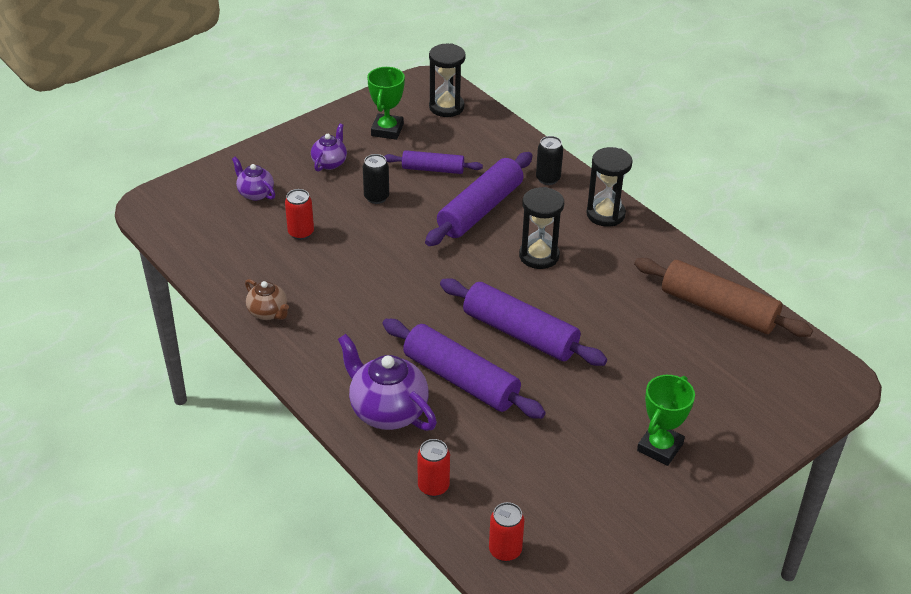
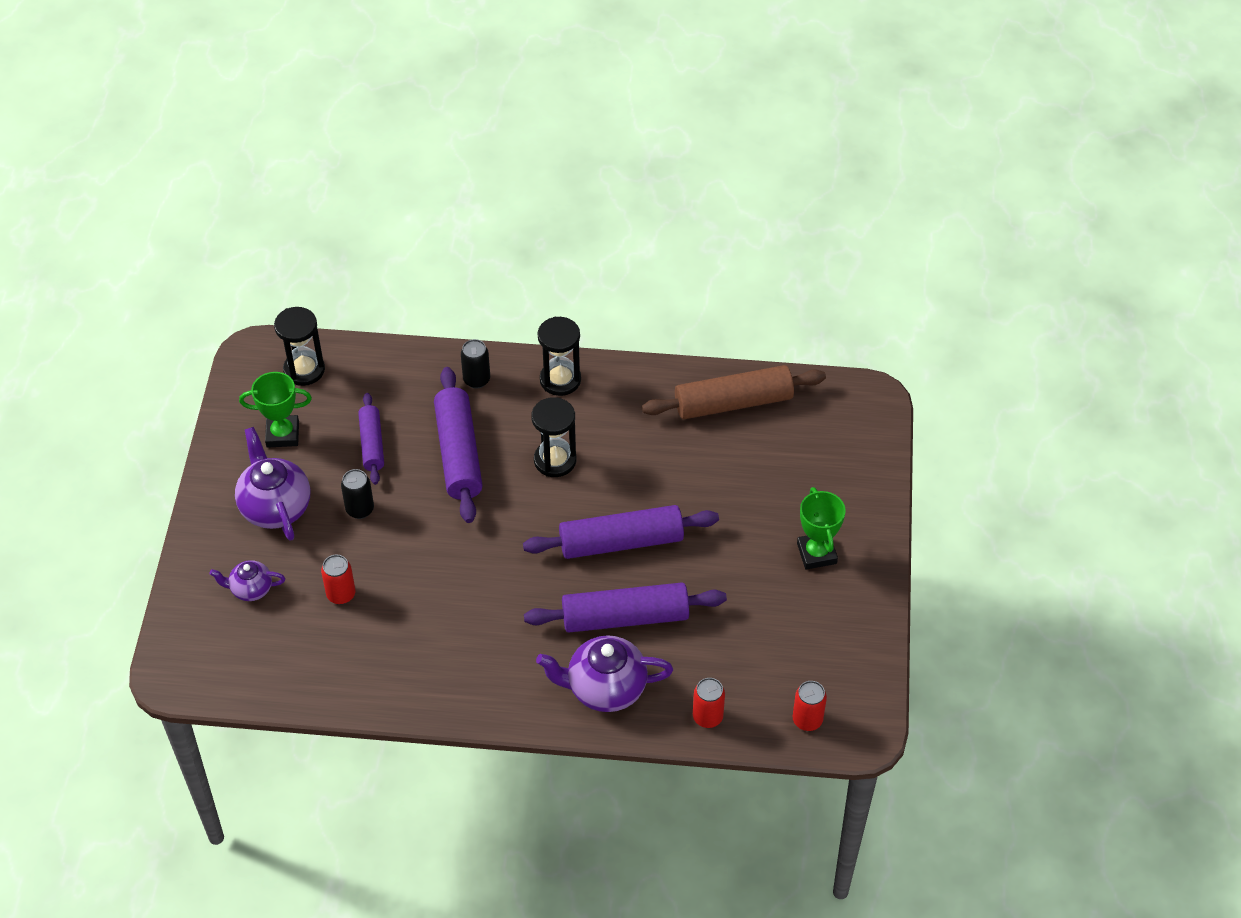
camera: 45 degrees left, 10 degrees up
(268, 313) = (411, 687): brown teapot -> none
(330, 162) = (275, 507): purple teapot -> purple teapot, size x1.78
(387, 130) = (282, 434): green trophy -> green trophy turned 60 degrees counterclockwise
(433, 169) = (372, 444): purple rolling pin -> purple rolling pin turned 60 degrees counterclockwise

